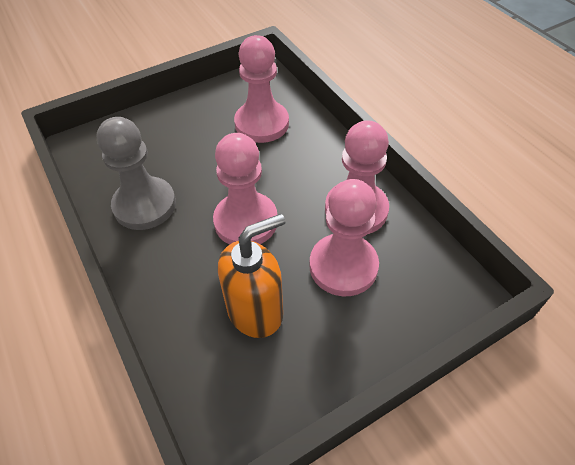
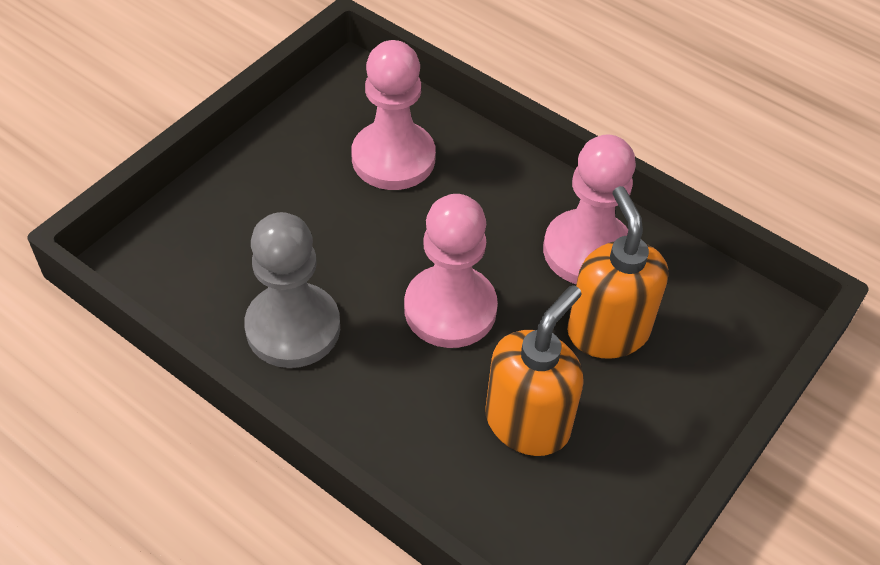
camera: 25 degrees left, 0 degrees up
(343, 266) = (607, 331): pink pawn -> orange soap dispenser

